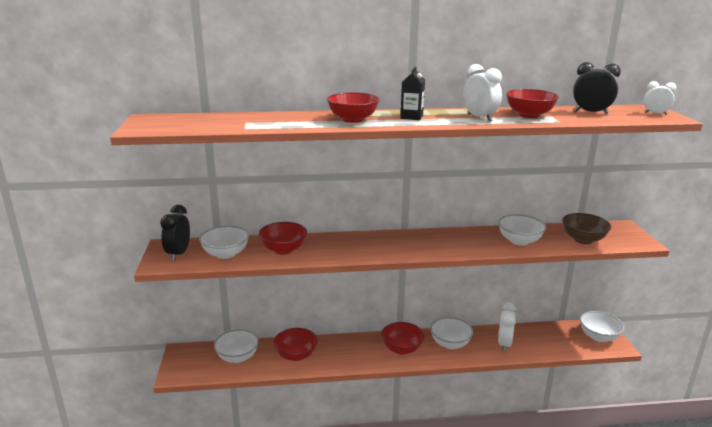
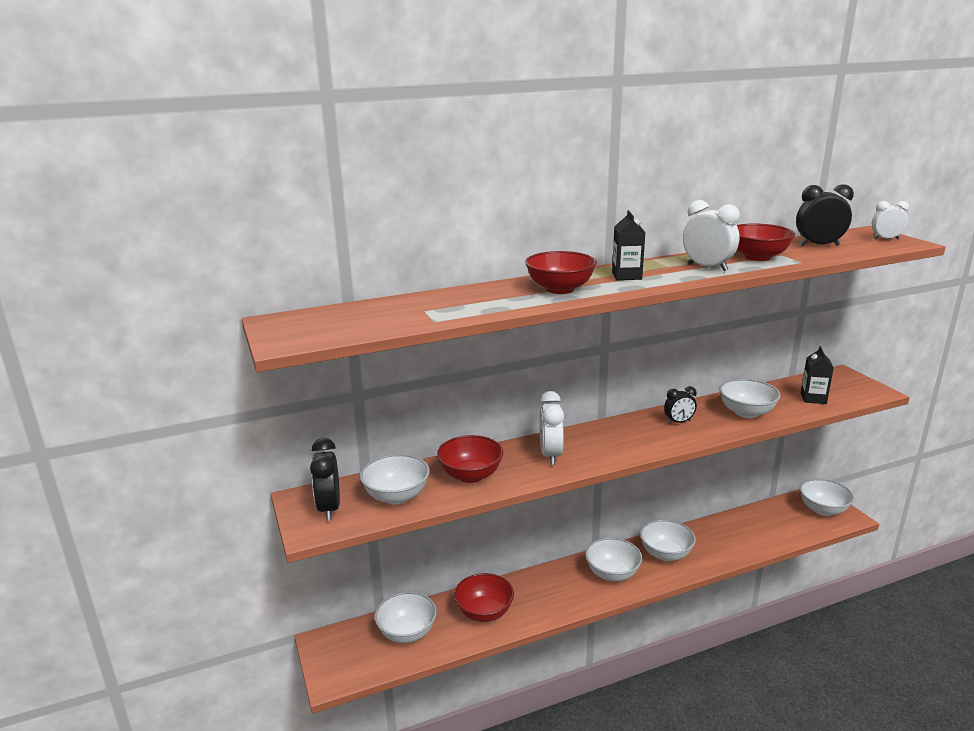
camera: 15 degrees left, 0 degrees up
(401, 349) = (612, 573): red bowl -> white bowl
(460, 239) = (678, 422): none -> black clock
(504, 344) = (727, 541): white clock -> white clock (550, 455)
(583, 239) = (813, 398): brown bowl -> black carton

